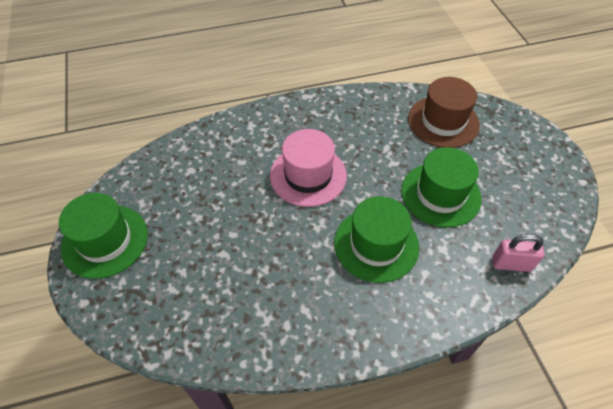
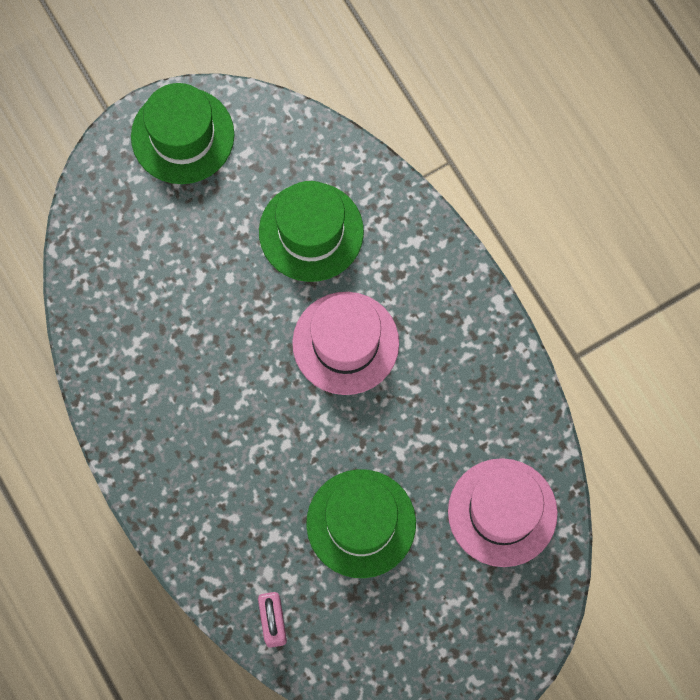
camera: 75 degrees right, 20 degrees up
(376, 244) = (259, 452): green hat -> green hat (311, 232)
(443, 121) = (502, 512): brown hat -> pink hat

